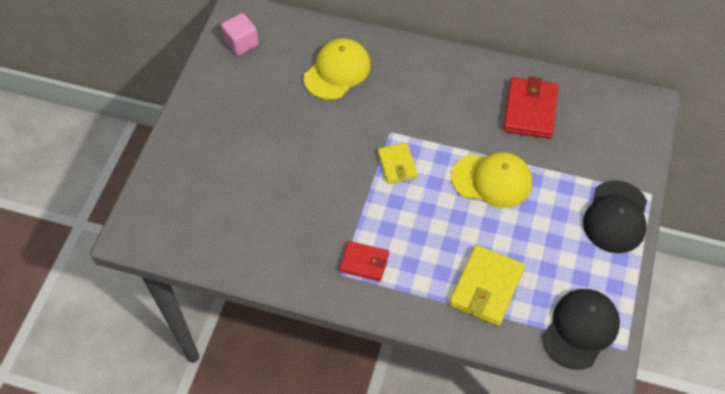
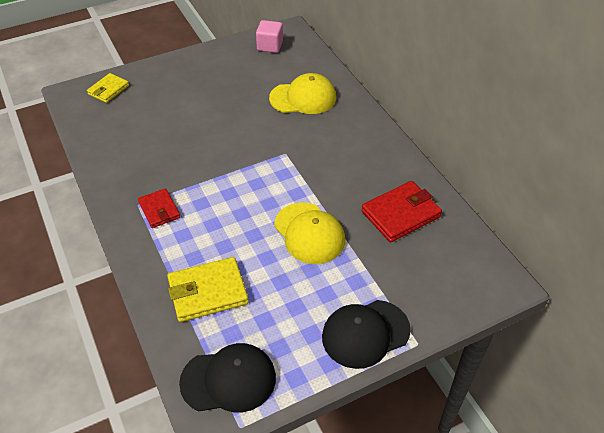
camera: 45 degrees right, 10 degrees down
(397, 165) = (261, 174): yellow wallet -> yellow wallet (108, 90)

